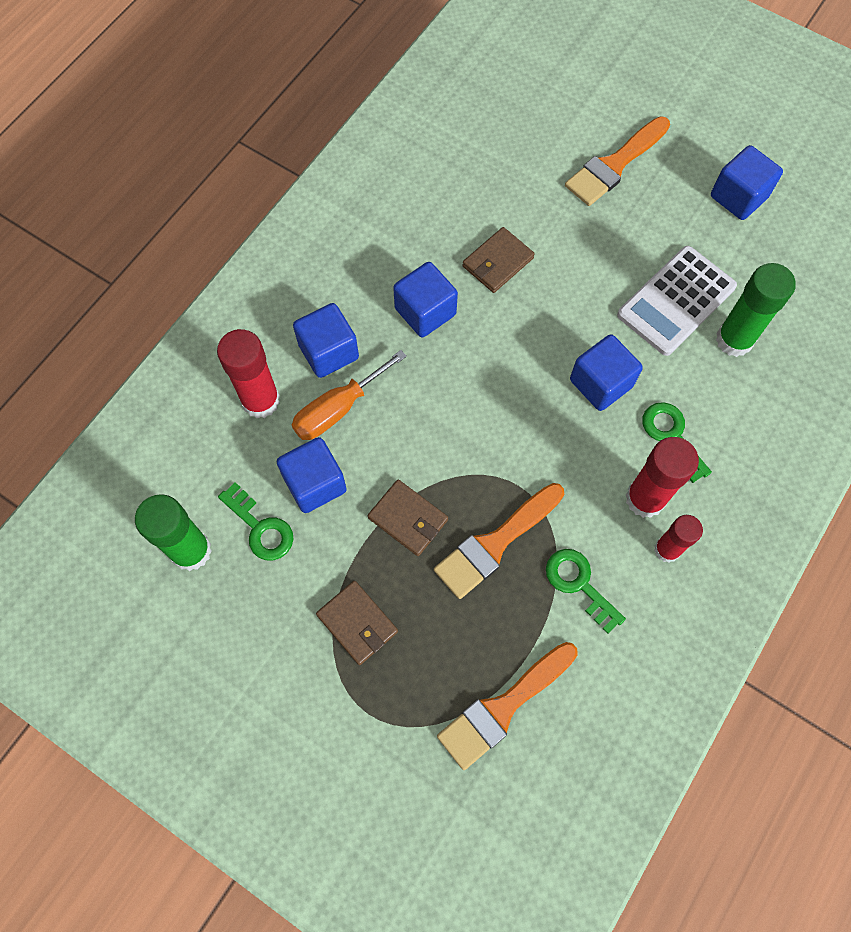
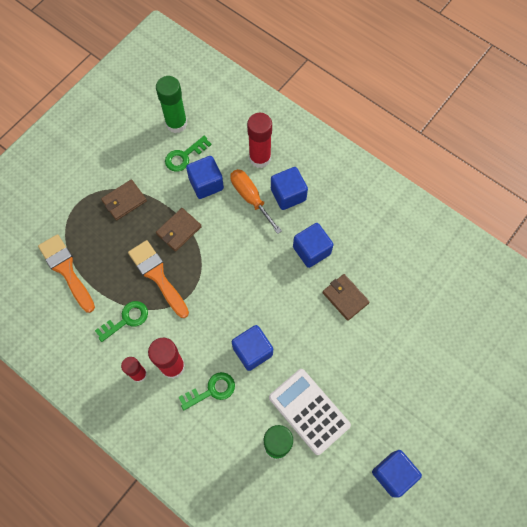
camera: 95 degrees right, 0 degrees up
(614, 165) = (422, 386): orange brush -> none

